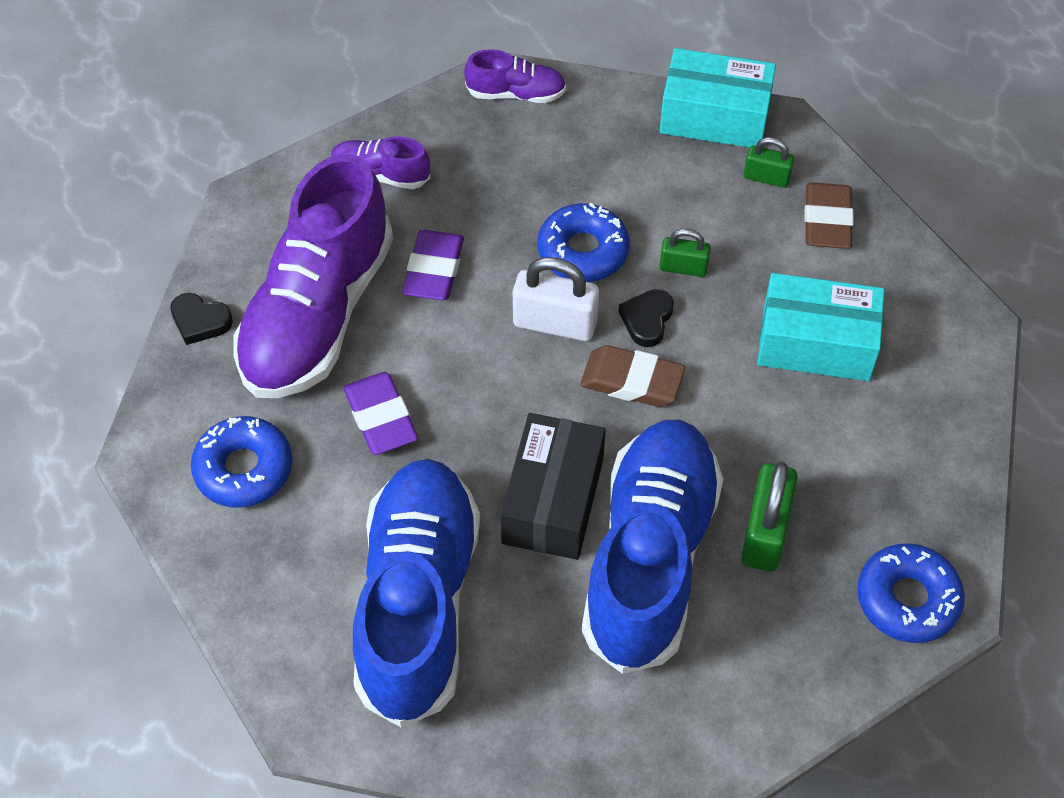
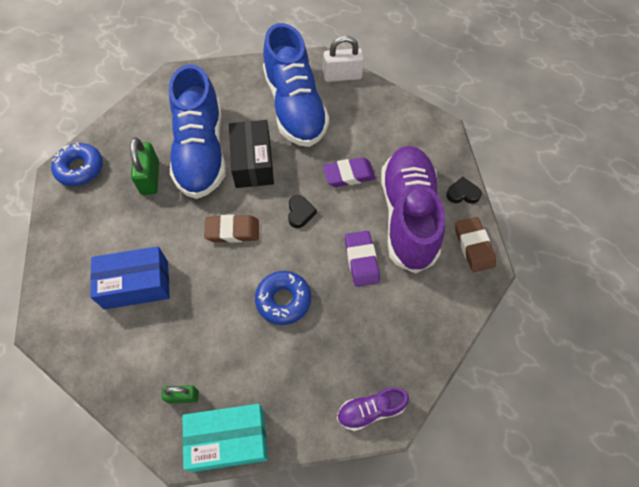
camera: 160 degrees right, 5 degrees up
(244, 469) = (397, 135): blue donut -> none
(380, 175) = (423, 313): purple shoe -> none
(381, 417) = (349, 175): purple eraser -> purple eraser turned 60 degrees counterclockwise
(555, 323) = (283, 250): white padlock -> white padlock (342, 76)
(647, 320) = (234, 268): black heart -> black heart (300, 213)
(683, 267) = (222, 309): green padlock -> none
(816, 343) = (136, 284): turquoise box -> blue box
(827, 221) = (138, 374): brown eraser -> brown eraser (473, 246)

